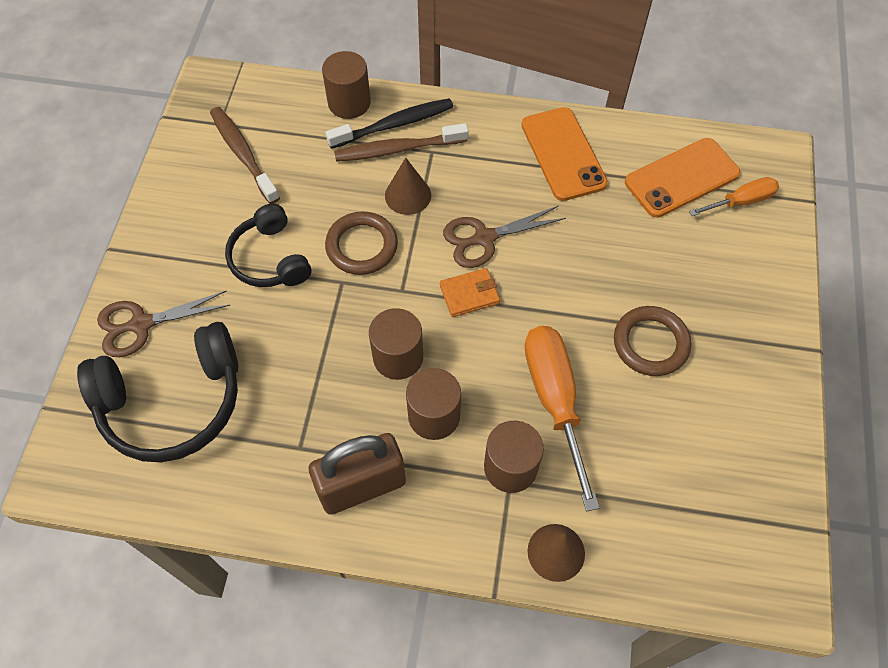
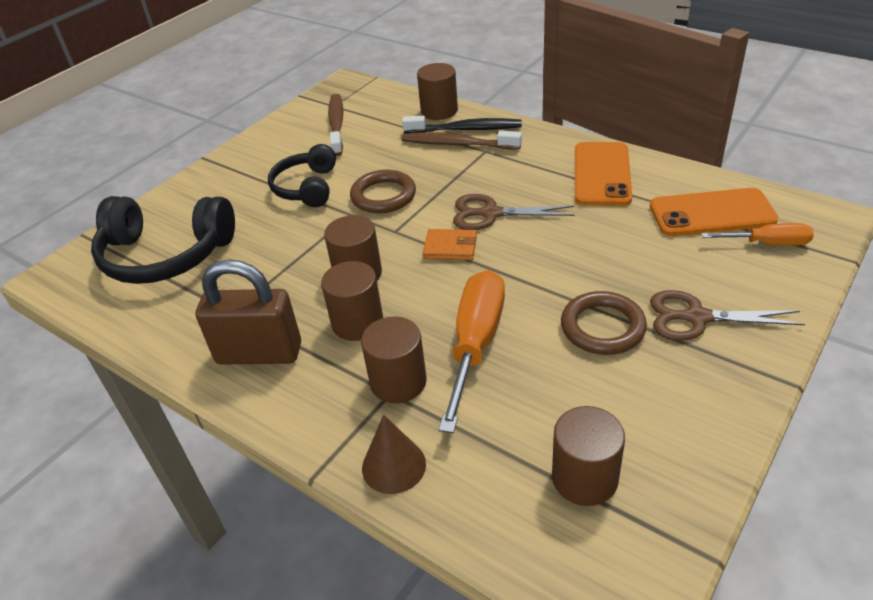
camera: 30 degrees right, 20 degrees down
(141, 324) = (184, 204): brown scissors -> brown scissors (696, 317)
(408, 195) = (445, 173): brown cone -> none
(707, 500) = (584, 478): none -> brown cylinder

